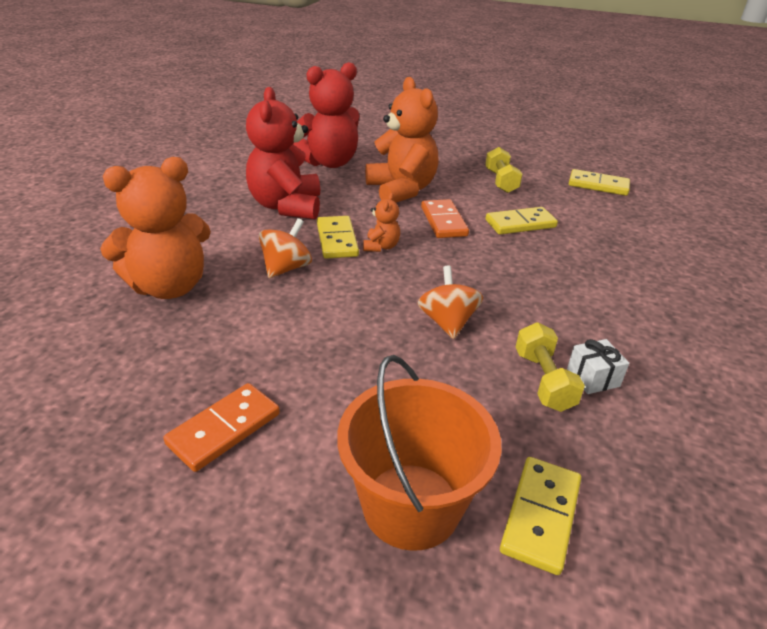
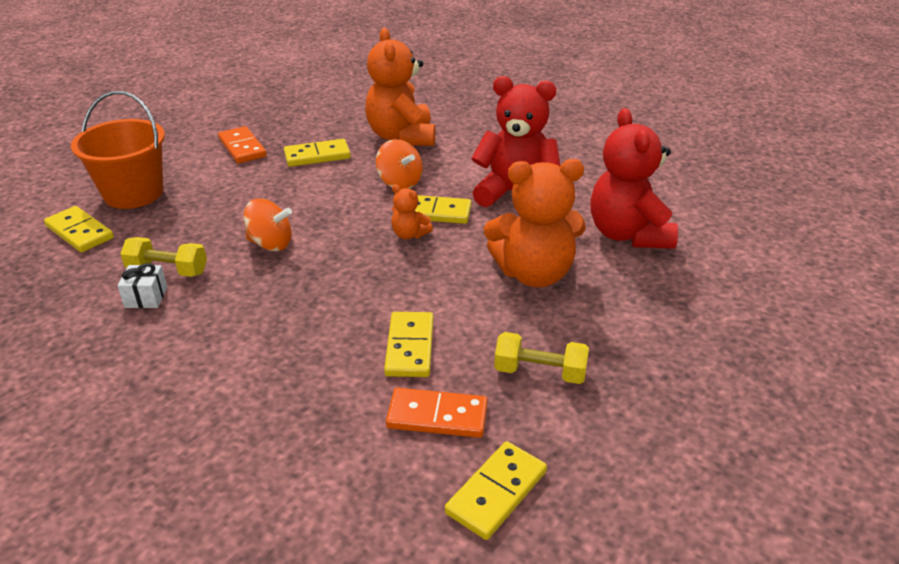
camera: 110 degrees right, 0 degrees up
(236, 342) = (317, 156): none -> yellow domino
(443, 221) = (442, 286): orange domino -> orange domino (437, 416)

